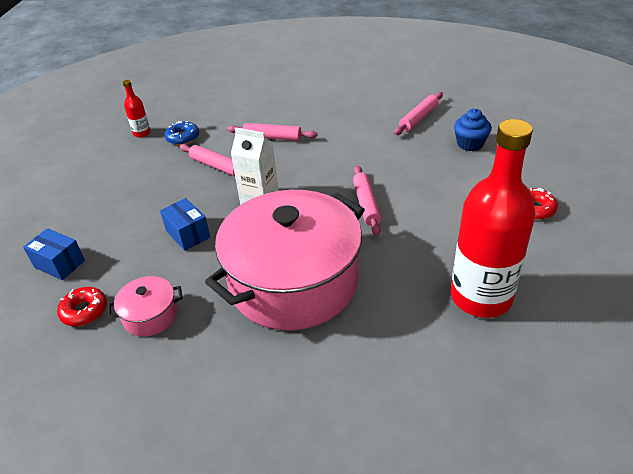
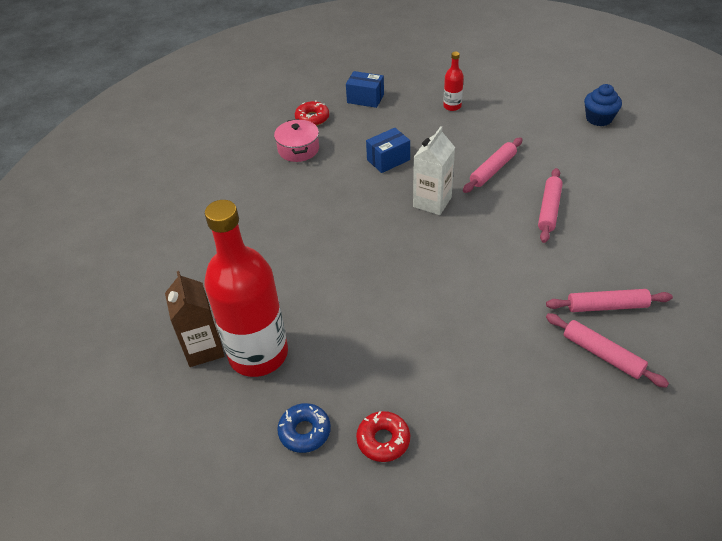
camera: 95 degrees right, 5 degrees up
(59, 264) = (365, 99): blue box -> blue box turned 75 degrees clockwise
(142, 133) = (556, 115): red bottle -> red bottle (452, 106)
(183, 137) = (547, 143): blue donut -> blue donut (304, 431)
(293, 282) = (313, 225): pink pot -> none
(366, 204) = (413, 281): pink rolling pin -> pink rolling pin (606, 306)
(470, 144) = (534, 403): blue cupcake -> blue cupcake (598, 119)
(490, 344) = (204, 348): none -> brown carton

